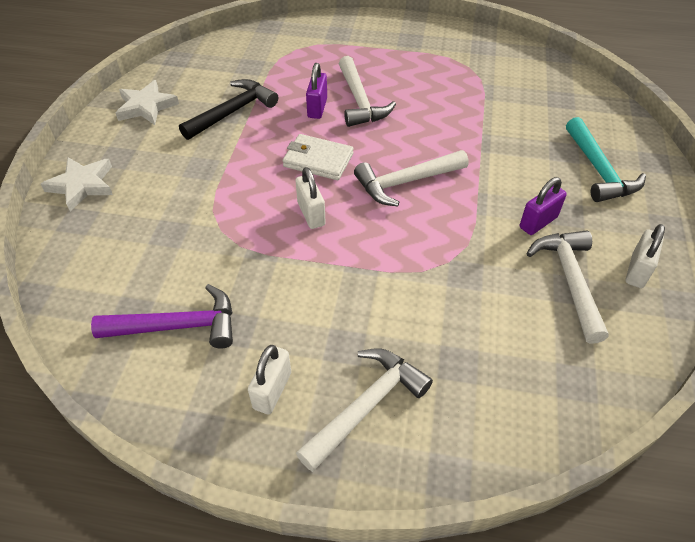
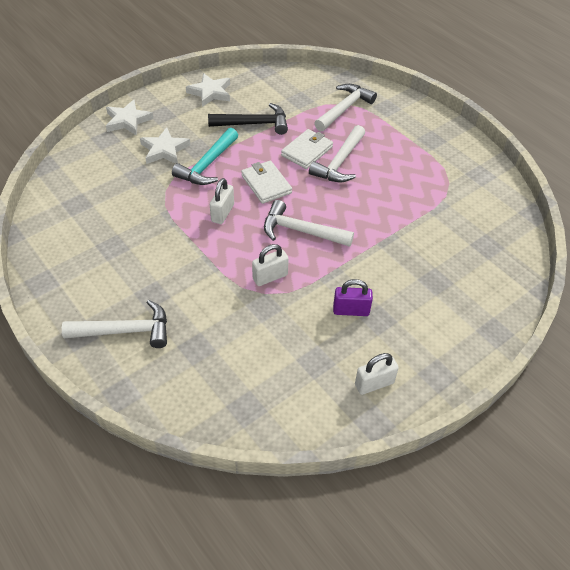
camera: 40 degrees right, 0 degrees up
(166, 190) = (164, 150): none -> white star
(177, 326) = (88, 226): purple hammer -> none
(272, 390) = (93, 289): white padlock -> white padlock (270, 277)
(317, 108) = (307, 151): purple padlock -> white wallet
(570, 281) = (321, 356): white hammer -> white hammer (344, 109)
(598, 170) = (442, 308): turquoise hammer -> turquoise hammer (207, 165)

